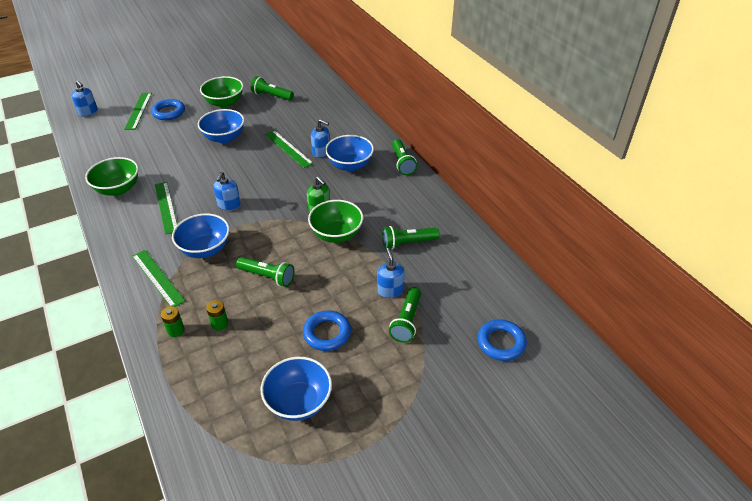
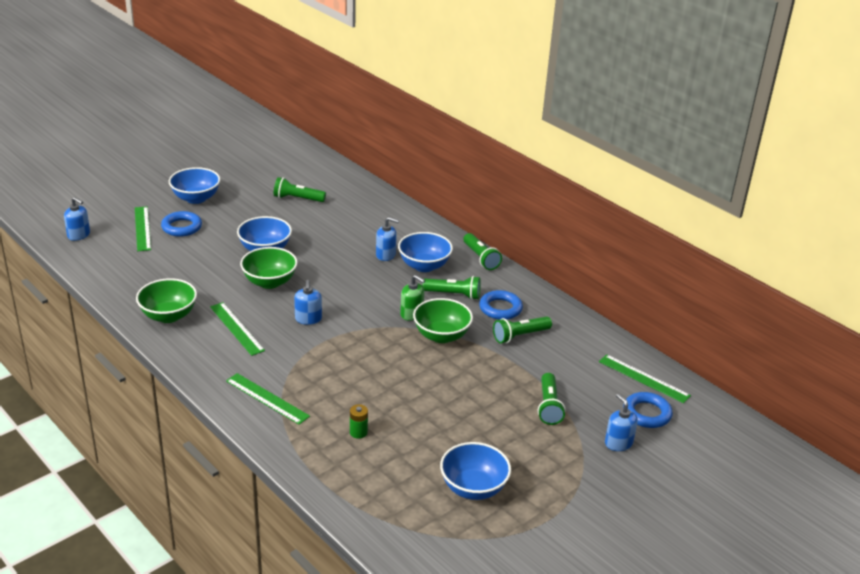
camera: 15 degrees left, 10 degrees down
(176, 330) = (314, 444): green battery -> none
(205, 249) = (305, 365): blue bowl -> blue bowl (196, 198)
(224, 103) = (245, 211): green bowl -> green bowl (269, 282)
(267, 277) = (387, 384): green flashlight -> green flashlight (453, 295)
(288, 148) = (346, 254): green ruler -> green ruler (643, 378)
(327, 333) = (474, 427): blue ring -> blue ring (500, 308)
(390, 290) = (520, 381): blue soap dispenser -> blue soap dispenser (618, 443)

